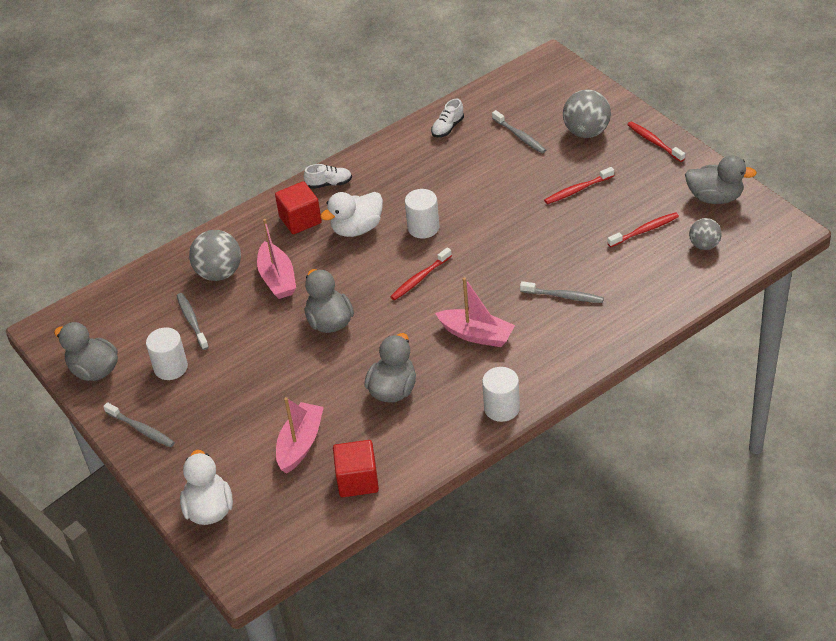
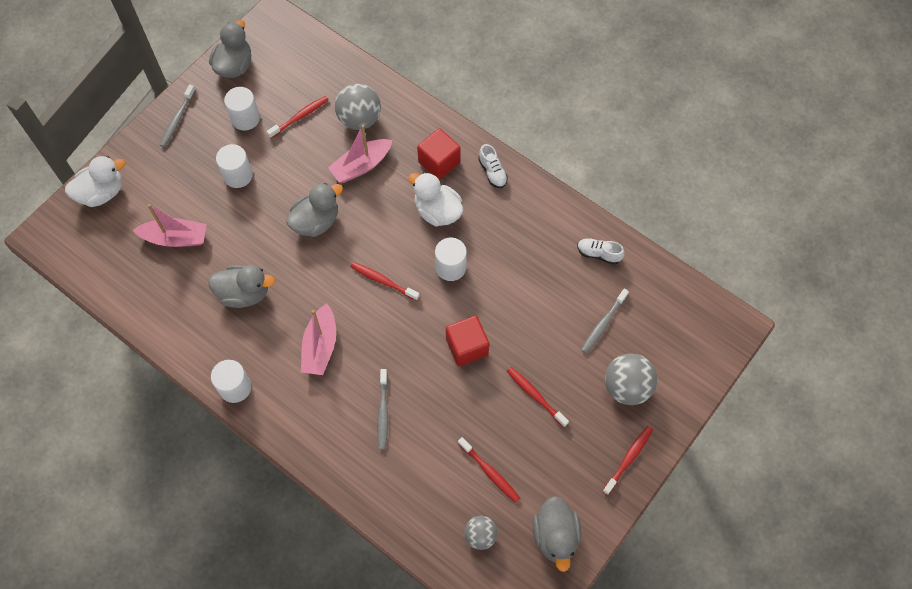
camera: 70 degrees right, 20 degrees up
(192, 321) = (299, 117): grey toothbrush -> red toothbrush
(242, 381) = (238, 175): none -> white cylinder
(357, 480) = (142, 292): red cube -> red cube (467, 347)

